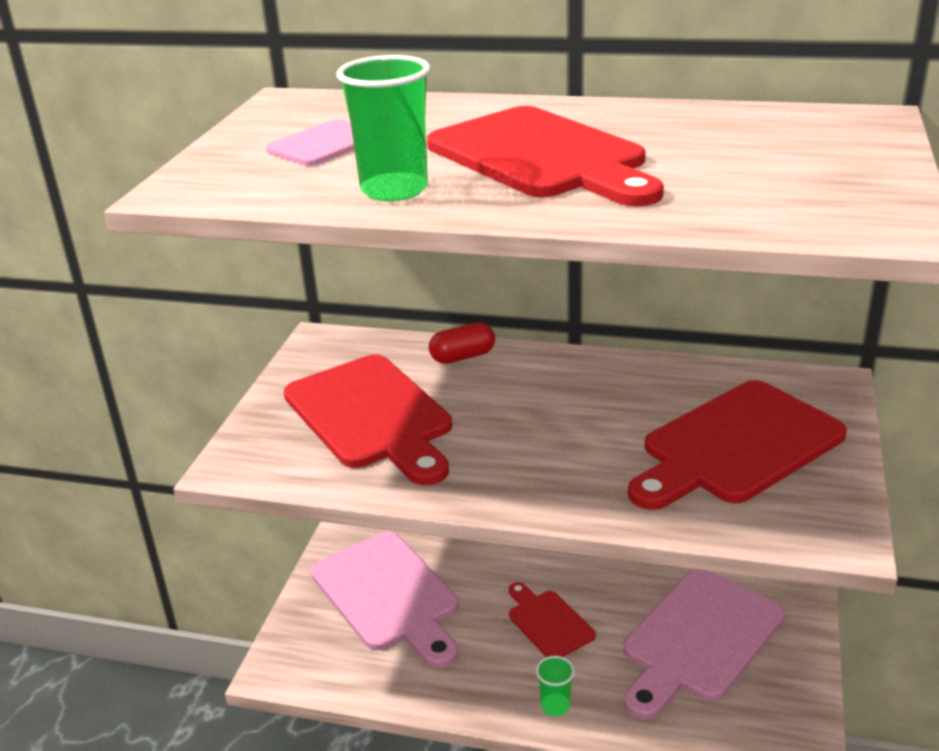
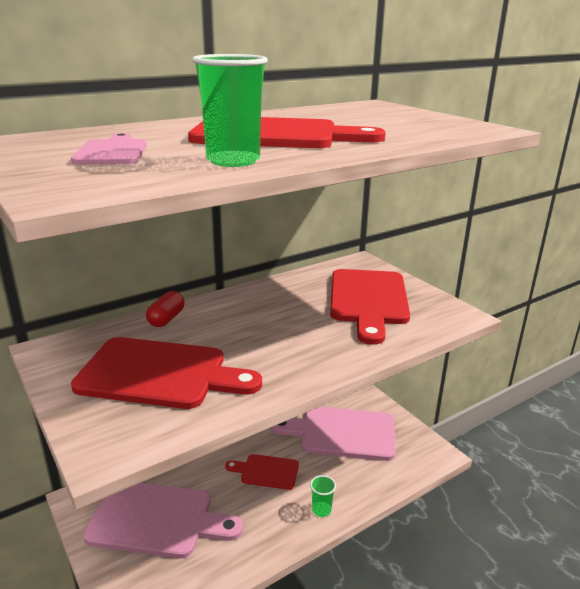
camera: 50 degrees left, 5 degrees down
(699, 639) = (342, 433): pink cutting board -> pink cutting board turned 105 degrees clockwise

